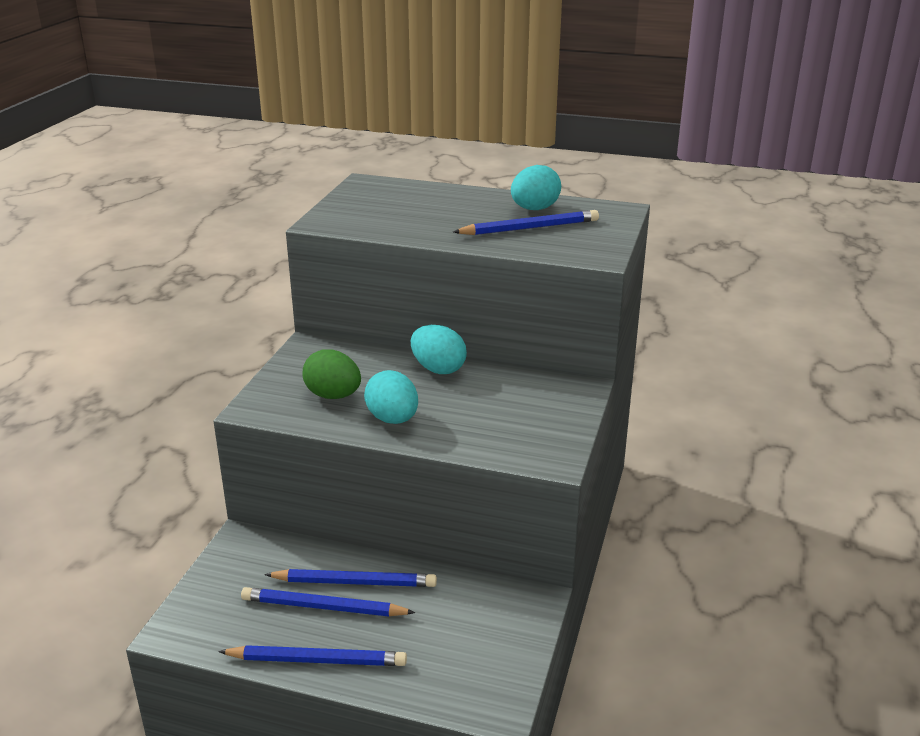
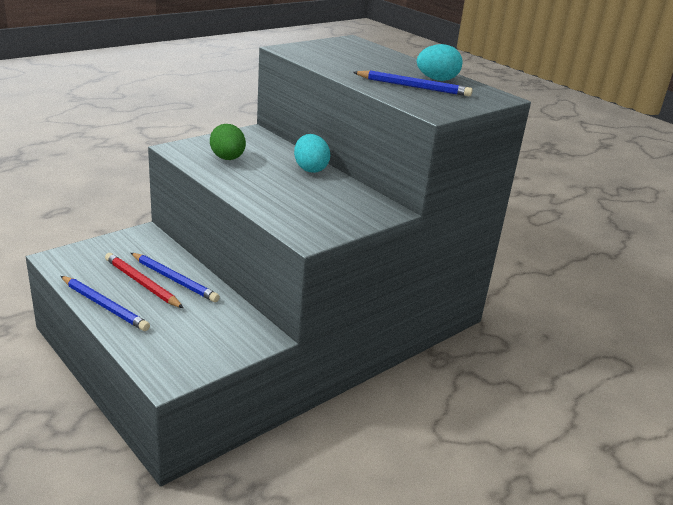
camera: 30 degrees right, 0 degrees up
(323, 607) = (142, 283): blue pencil -> red pencil
(392, 419) = (243, 181): turquoise egg -> none

